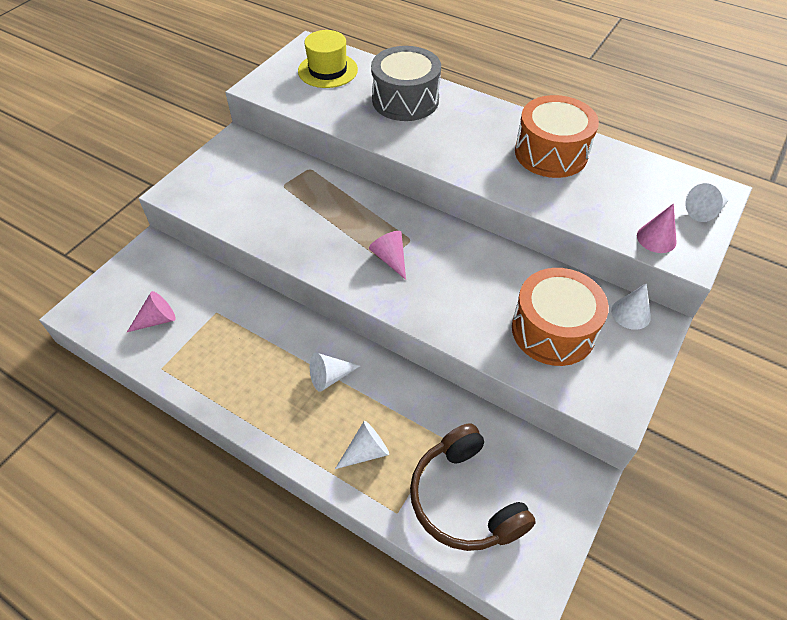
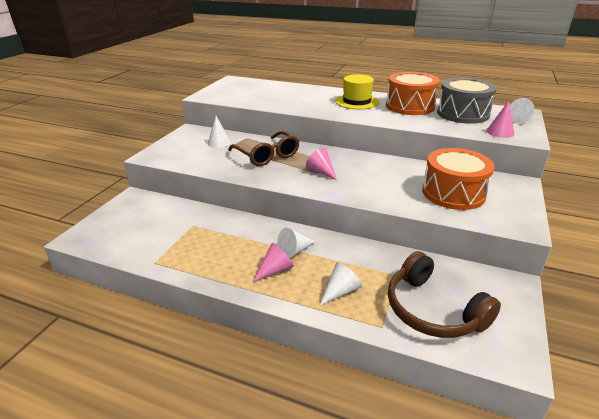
camera: 10 degrees left, 20 degrees down
(157, 320) = (145, 235): pink cone -> pink cone (275, 270)
(327, 213) = (267, 155): none -> brown glasses
(328, 70) = (248, 87): yellow hat -> yellow hat (357, 102)
(405, 100) = (305, 94): grey drum -> grey drum (462, 114)
(631, 313) = (499, 180): white cone -> white cone (219, 142)

